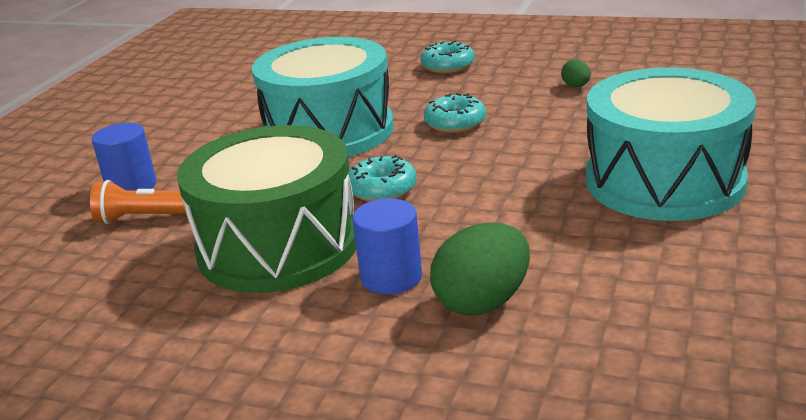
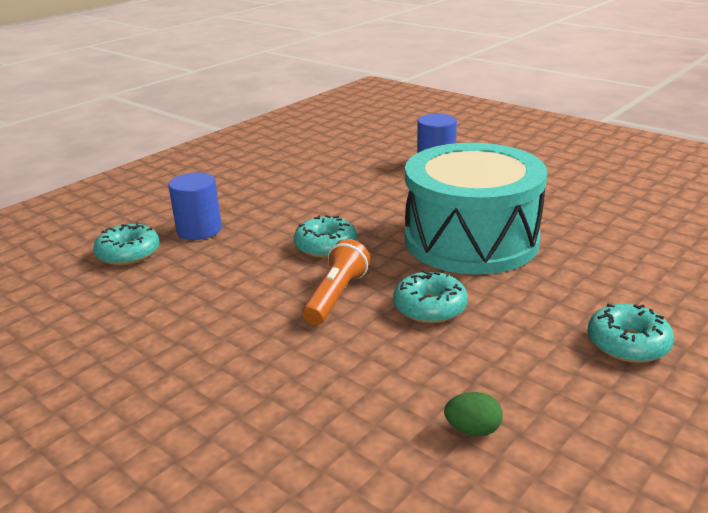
camera: 110 degrees right, 0 degrees up
(146, 218) = (380, 166): orange flashlight -> orange flashlight (336, 296)
(278, 246) = (288, 201): green drum -> none
(482, 302) = (128, 253): green egg -> turquoise donut
(664, 181) = (162, 393): turquoise drum -> none

